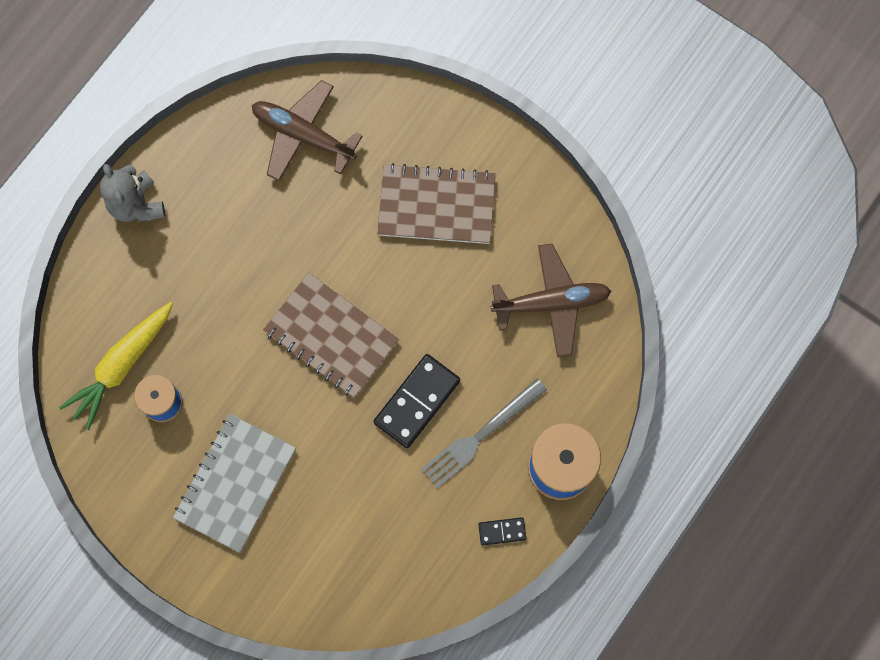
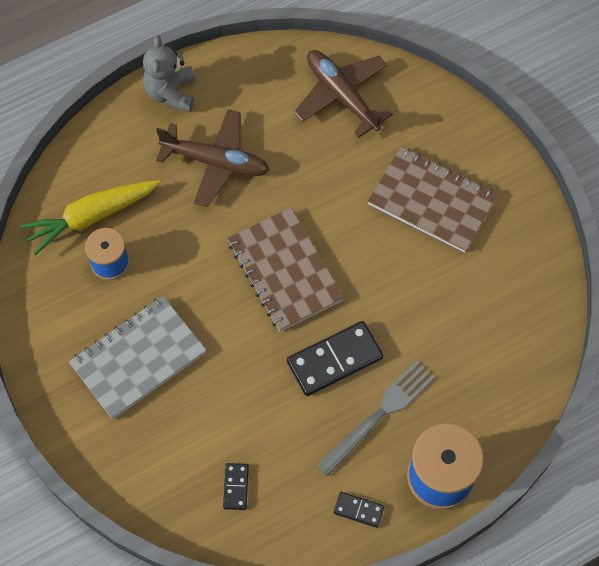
camera: 25 degrees right, 10 degrees down
(383, 561) = (236, 487): none -> black domino
(480, 435) = (379, 415): grey fork -> grey fork turned 150 degrees clockwise
(552, 303) = (499, 328): brown plane -> brown plane (216, 162)

